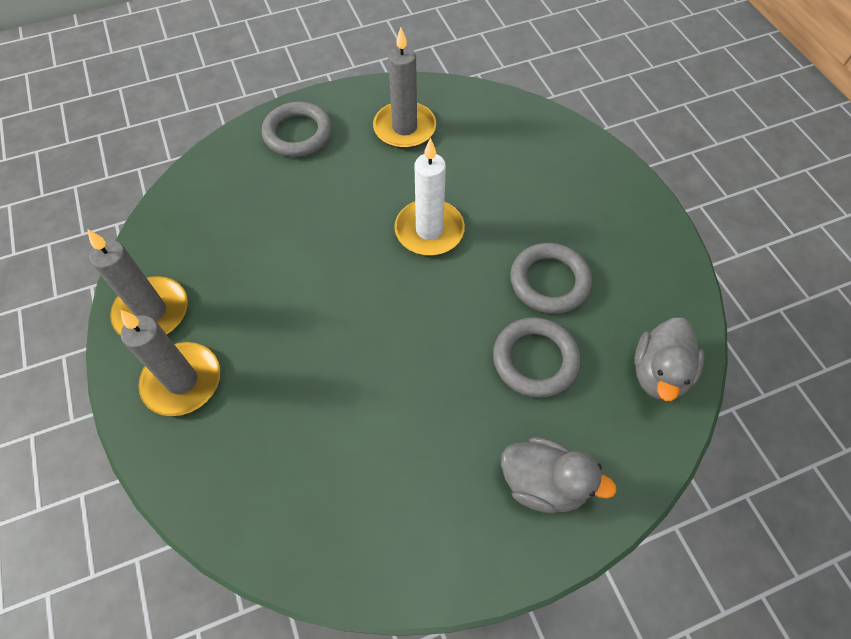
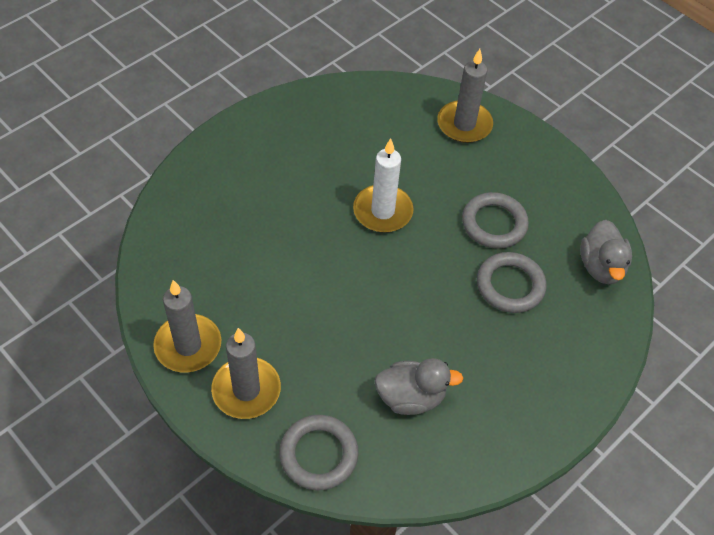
camera: 25 degrees left, 5 degrees down
(298, 133) = (229, 161): grey ring -> grey ring (318, 454)
(404, 128) = (319, 131): grey candle -> grey candle (464, 124)
(543, 483) = (555, 369): grey duck -> grey duck (411, 397)

